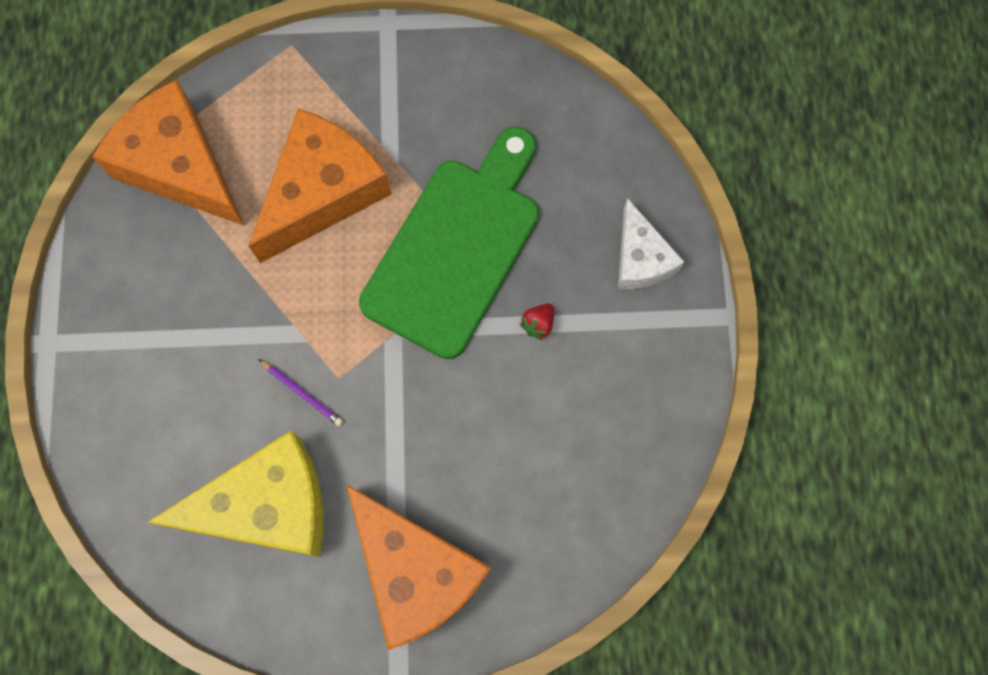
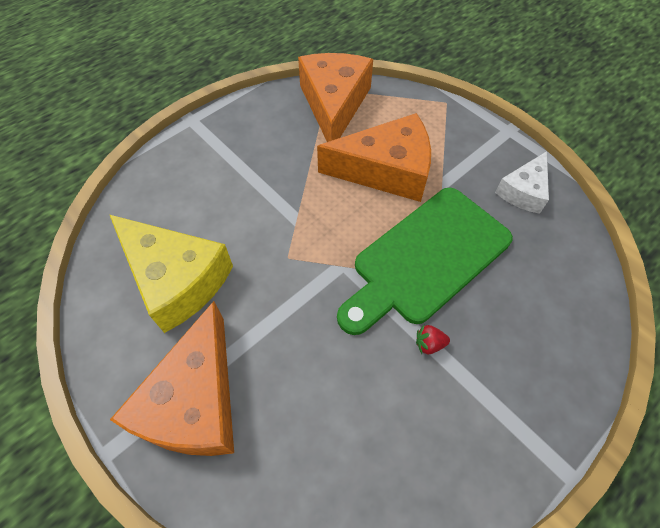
camera: 50 degrees right, 15 degrees down
(302, 393) = (261, 246): purple pencil -> none
(456, 248) = (426, 258): green cutting board -> green cutting board turned 150 degrees clockwise
(641, 258) = (540, 374): white cheese -> white cheese (523, 191)

